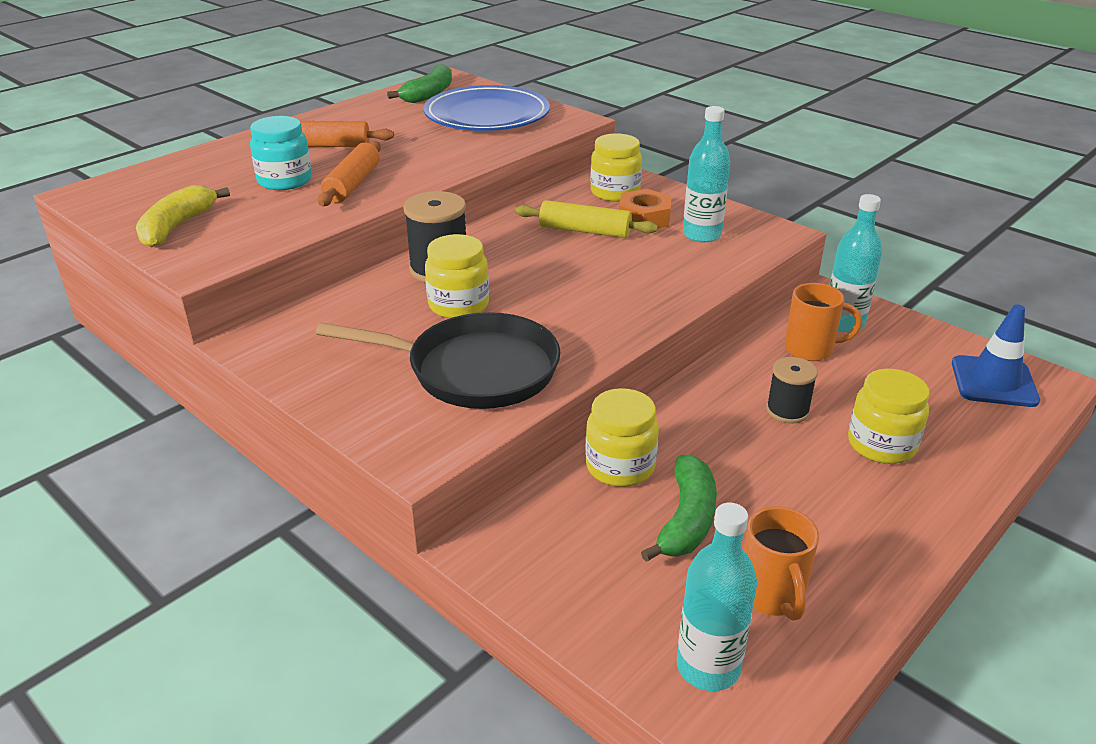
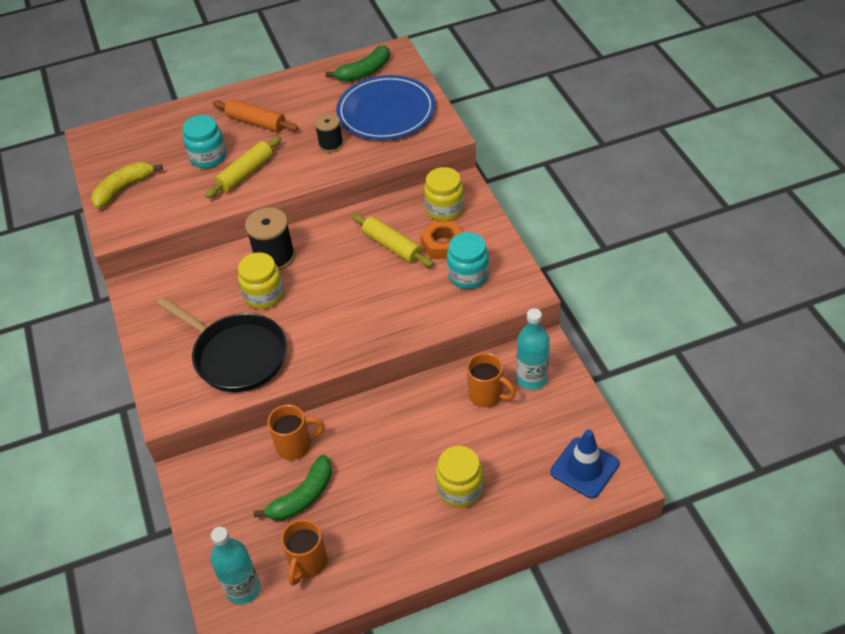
camera: 30 degrees right, 15 degrees up
(353, 184) = (246, 173): orange rolling pin -> yellow rolling pin
(620, 466) = (295, 445): yellow jar -> orange mug
(702, 235) = (468, 275): turquoise bottle -> turquoise jar
(787, 410) = (426, 440): black spool -> black spool (331, 144)

